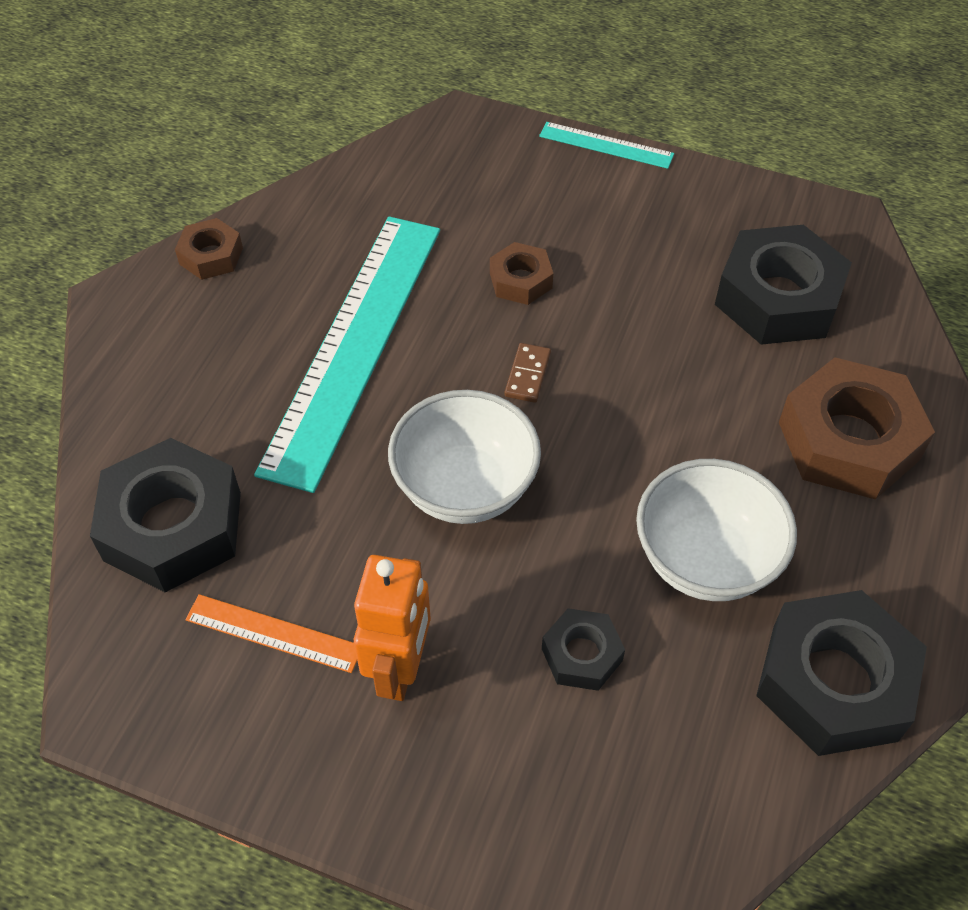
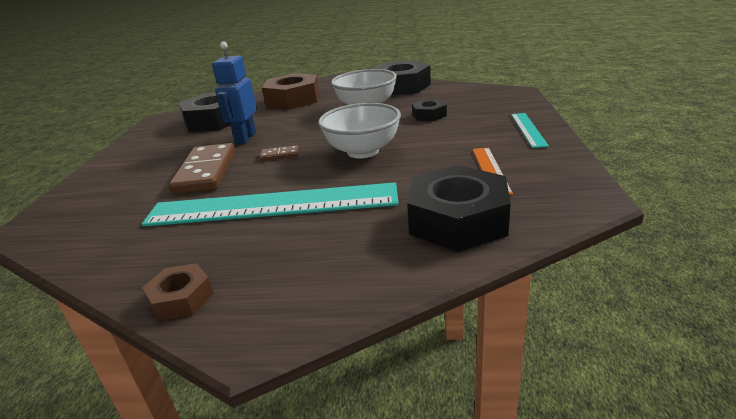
camera: 105 degrees left, 25 degrees down
(400, 669) = (474, 140): orange robot -> none
(520, 280) = (206, 172): brown nut -> brown domino
(606, 145) = (82, 175): turquoise ruler -> turquoise ruler (528, 129)
(642, 337) = (245, 138): none -> blue robot

